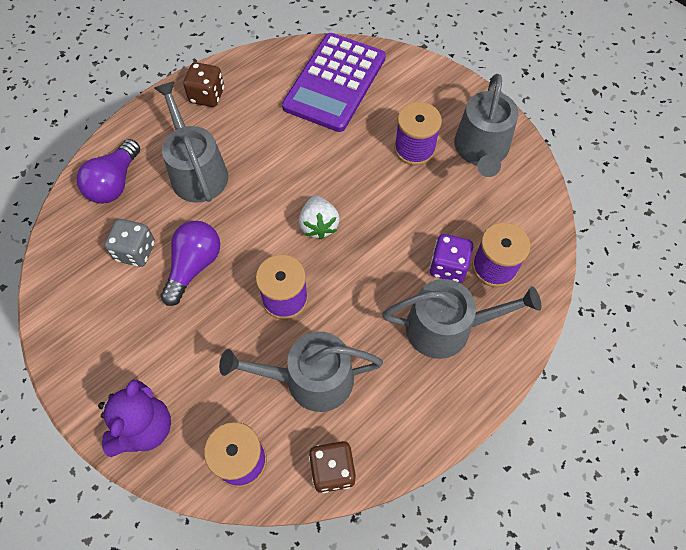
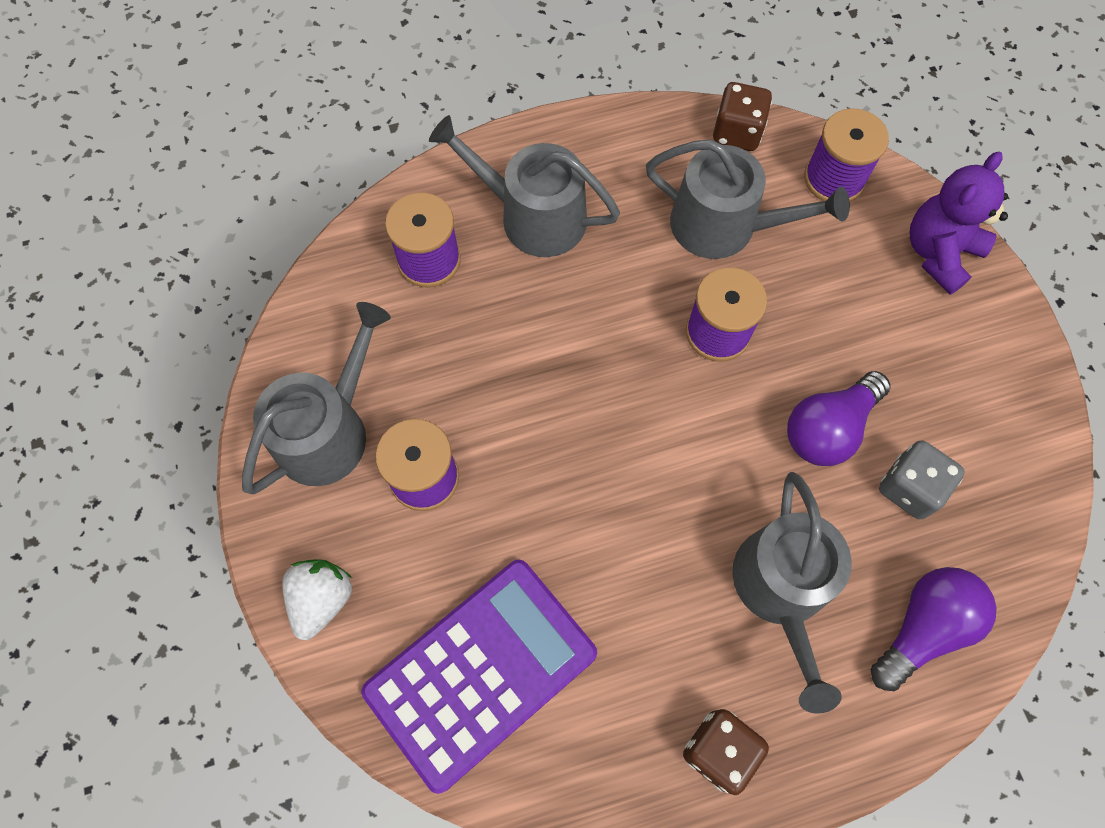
camera: 155 degrees left, 5 degrees up
(319, 225) = (629, 414): white strawberry -> white strawberry (322, 599)
(448, 266) = (486, 285): purple dice -> none

